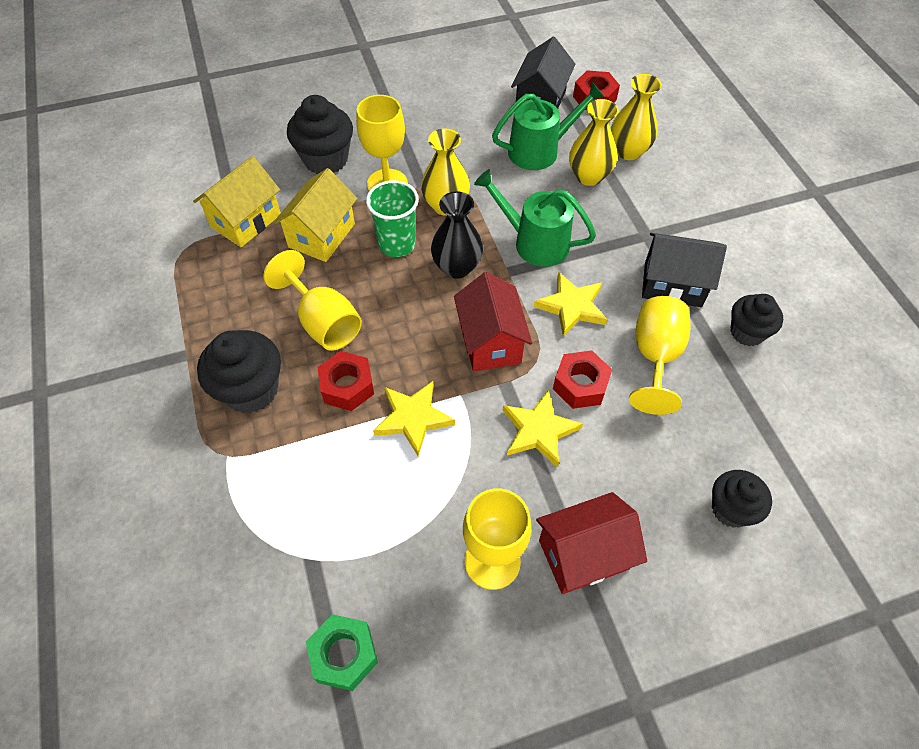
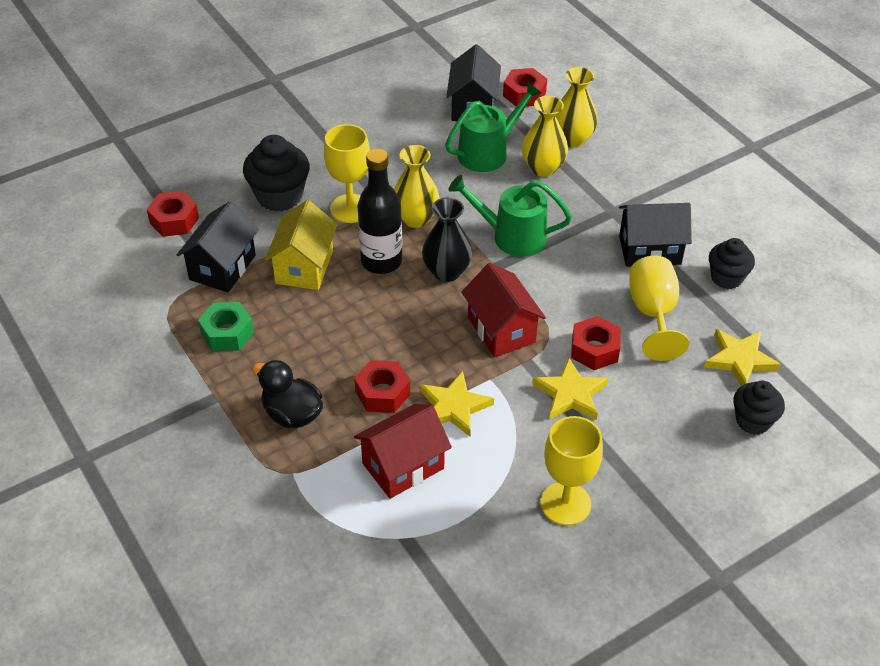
camera: 15 degrees left, 10 degrees down
(221, 166) = (174, 220): none -> red nut
(246, 221) = (222, 267): yellow house -> black house
(251, 390) = (292, 414): black cupcake -> black duck
(323, 322) = (337, 343): yellow goblet -> none
(344, 654) = (463, 601): green nut -> green nut (227, 333)
(397, 244) = (381, 261): green cup -> black bottle
(572, 306) = (565, 286): yellow star -> yellow star (740, 359)
(583, 554) = (641, 482): red house -> red house (403, 466)

